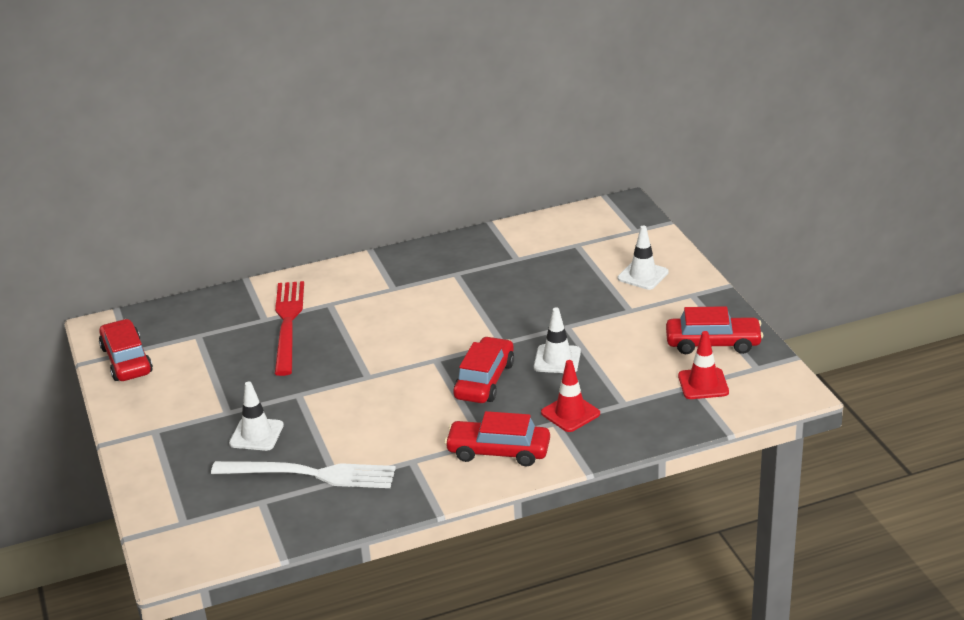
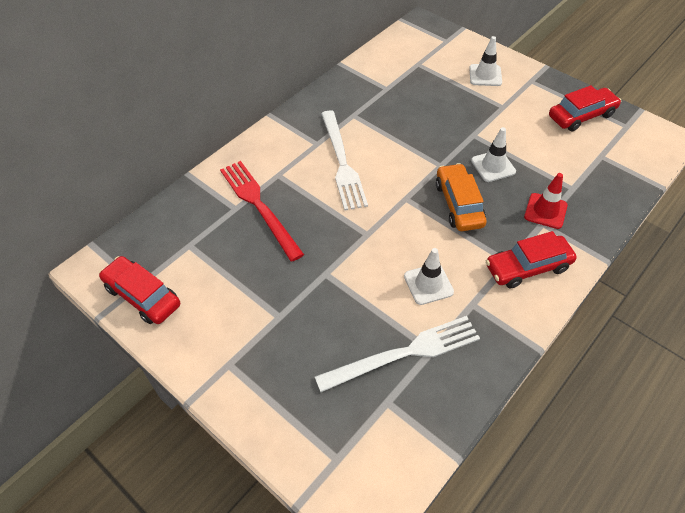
camera: 30 degrees left, 20 degrees up
(256, 434) = (324, 330): white traffic cone -> white traffic cone (428, 284)
(402, 311) = (342, 162): none -> white fork
(484, 380) = (459, 204): red car -> orange car
(703, 384) = (607, 152): red traffic cone -> none

